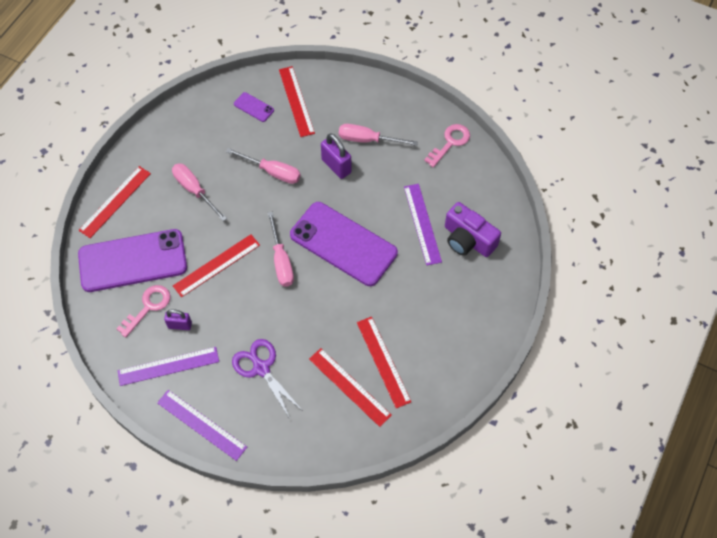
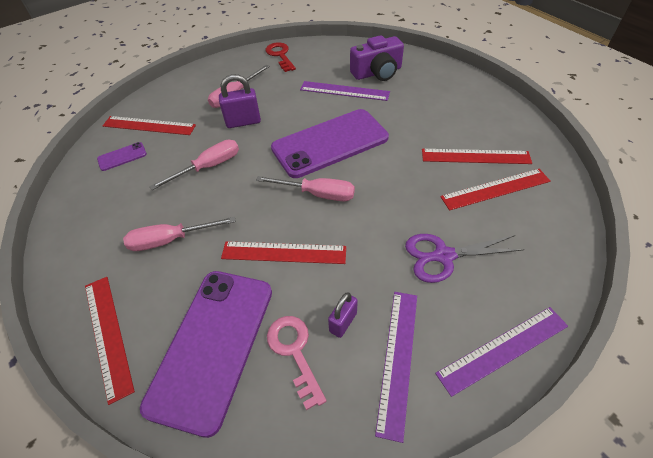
camera: 60 degrees left, 10 degrees down
(216, 265) = (284, 253): red ruler -> red ruler turned 75 degrees counterclockwise
(450, 142) = (280, 55): pink key -> red key

